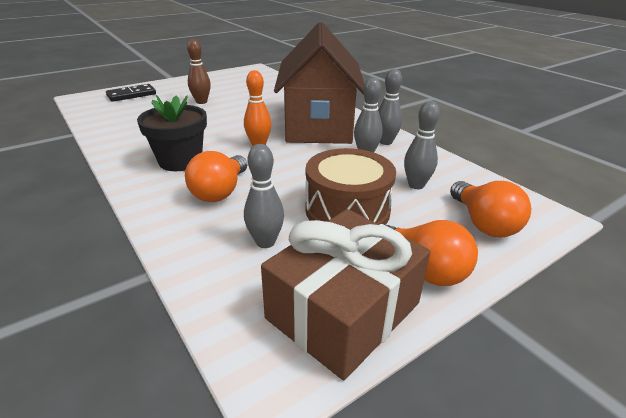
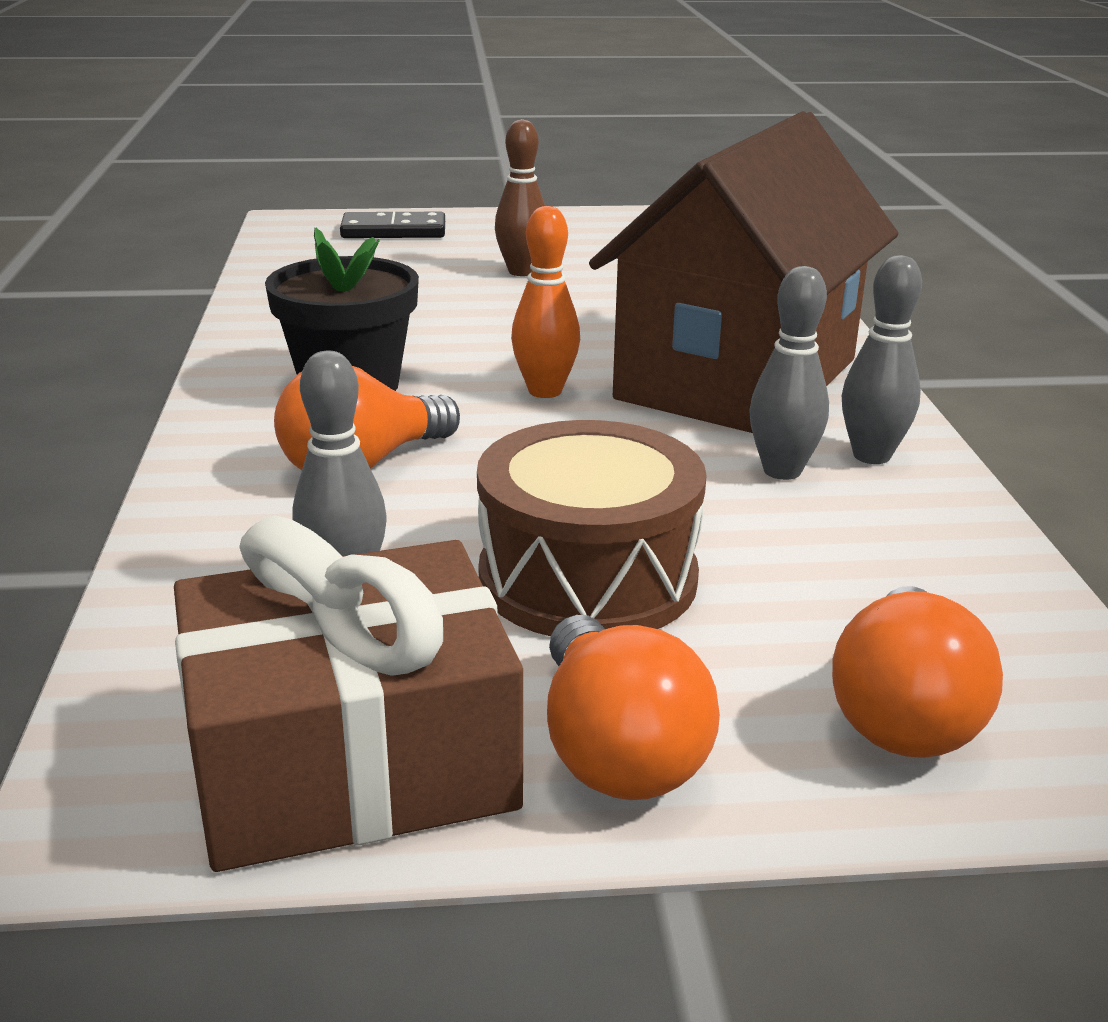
camera: 30 degrees right, 5 degrees down
(416, 185) = (828, 575): grey bowling pin -> none

